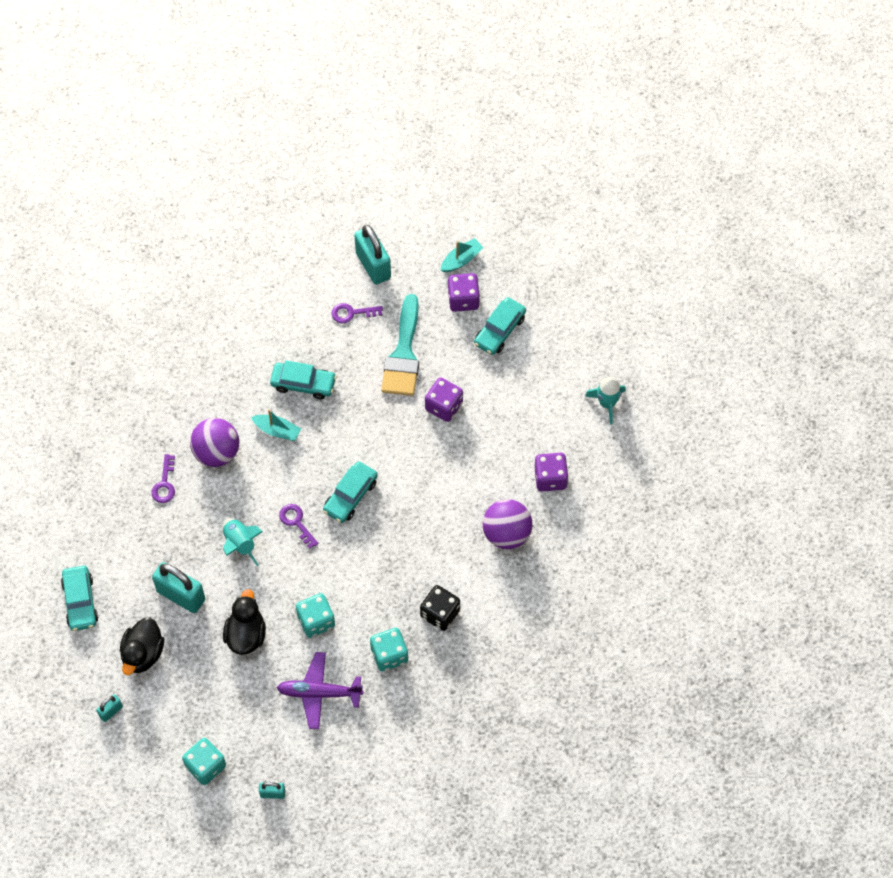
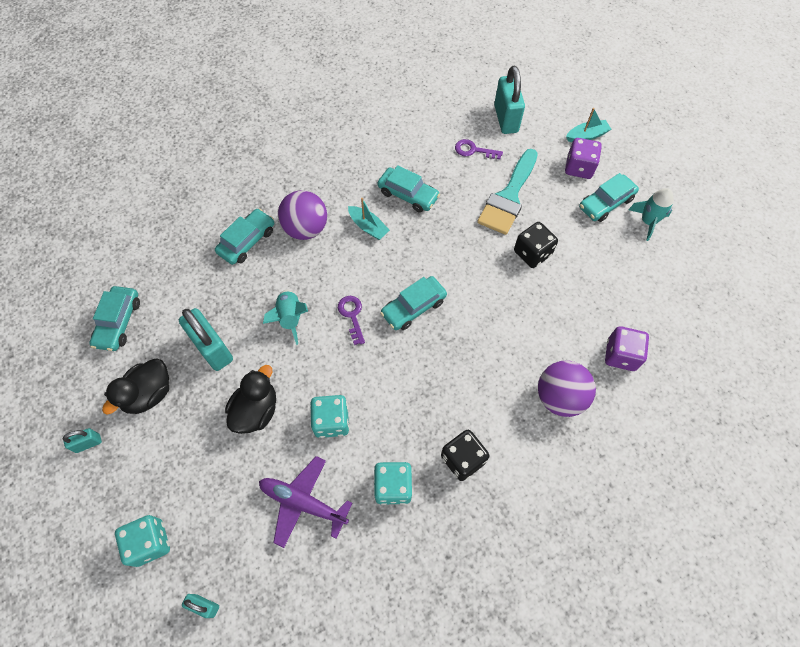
camera: 20 degrees right, 0 degrees up
(164, 484) = (247, 241): purple key -> turquoise car
(444, 406) = (532, 253): purple dice -> black dice
(607, 403) = (697, 300): turquoise rocket -> turquoise rocket (648, 222)

